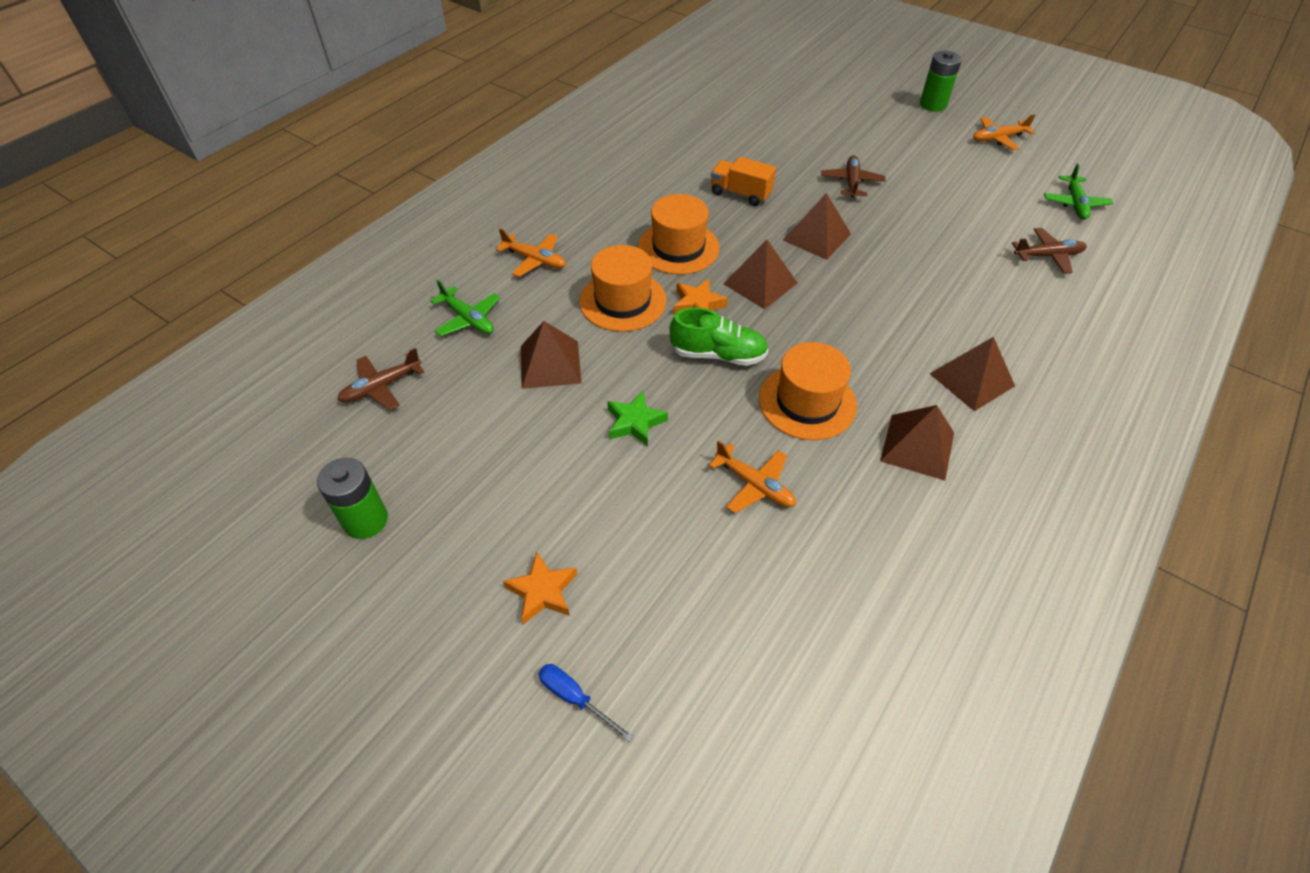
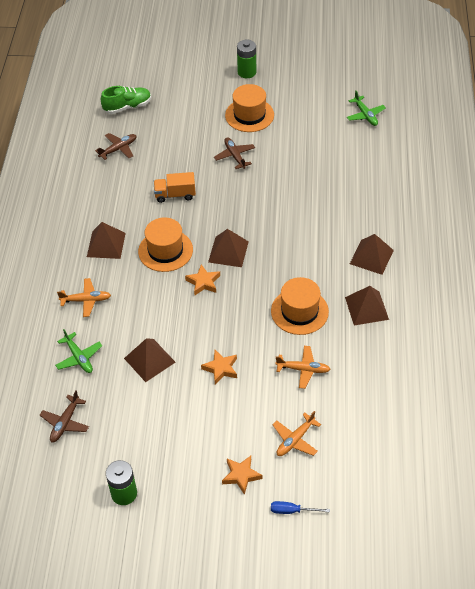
camera: 30 degrees left, 0 degrees up
(468, 319) = (79, 357): green plane -> green plane turned 45 degrees clockwise
(623, 301) = (159, 301): orange hat -> orange hat (249, 115)
(635, 422) = (221, 368): green star -> orange star
(718, 354) = (236, 307): green shoe -> green shoe (127, 107)
(817, 237) = (239, 205): brown pyramid -> brown pyramid (106, 244)
(998, 138) = (299, 84): orange plane -> orange plane (295, 440)
(1048, 256) = (369, 159): brown plane -> brown plane (118, 149)

